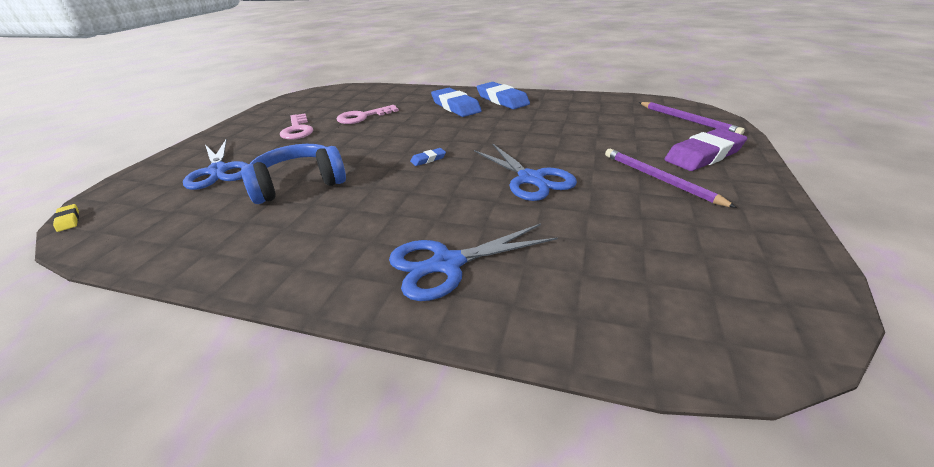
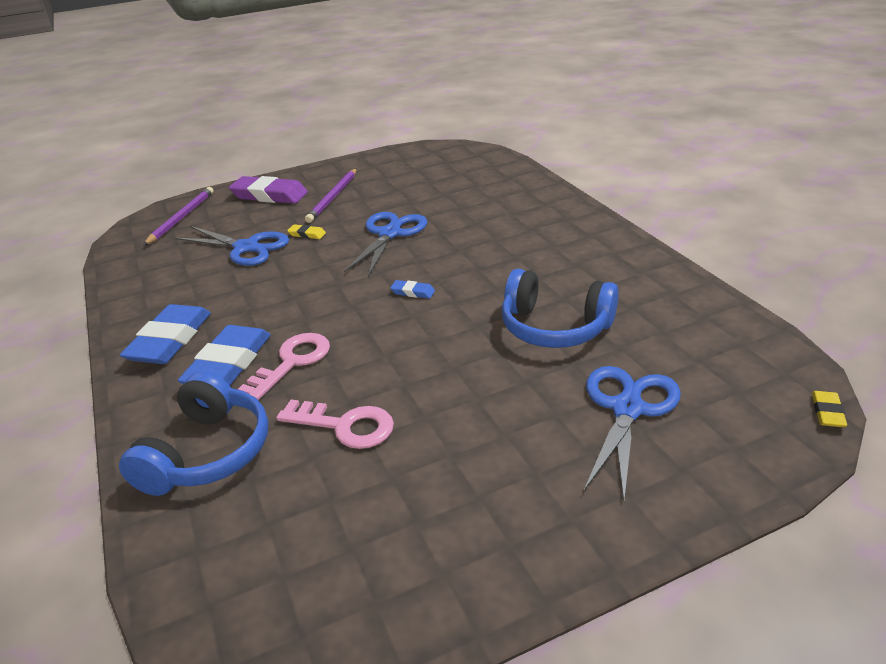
camera: 130 degrees left, 0 degrees up
(297, 130) = (460, 455): pink key -> pink key (292, 362)
(403, 96) = (207, 453): none -> blue headphones
(447, 264) = (529, 214): blue scissors -> blue scissors (246, 248)
(584, 151) = (307, 234): none -> yellow eraser

